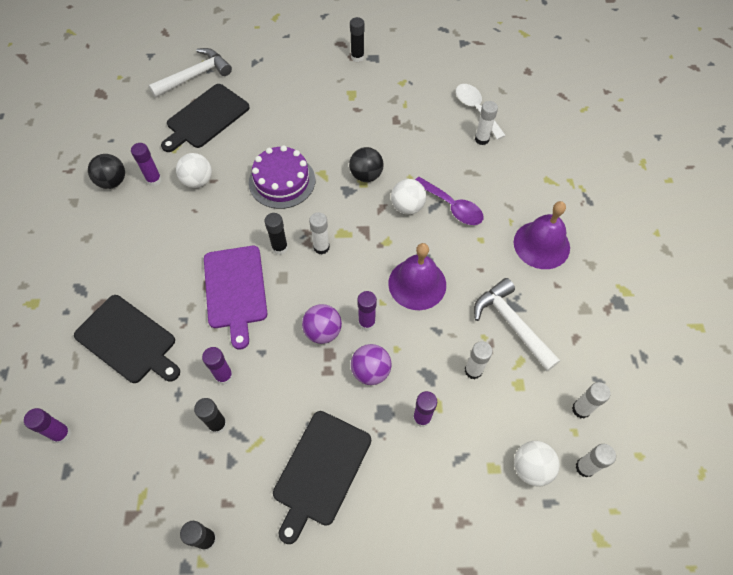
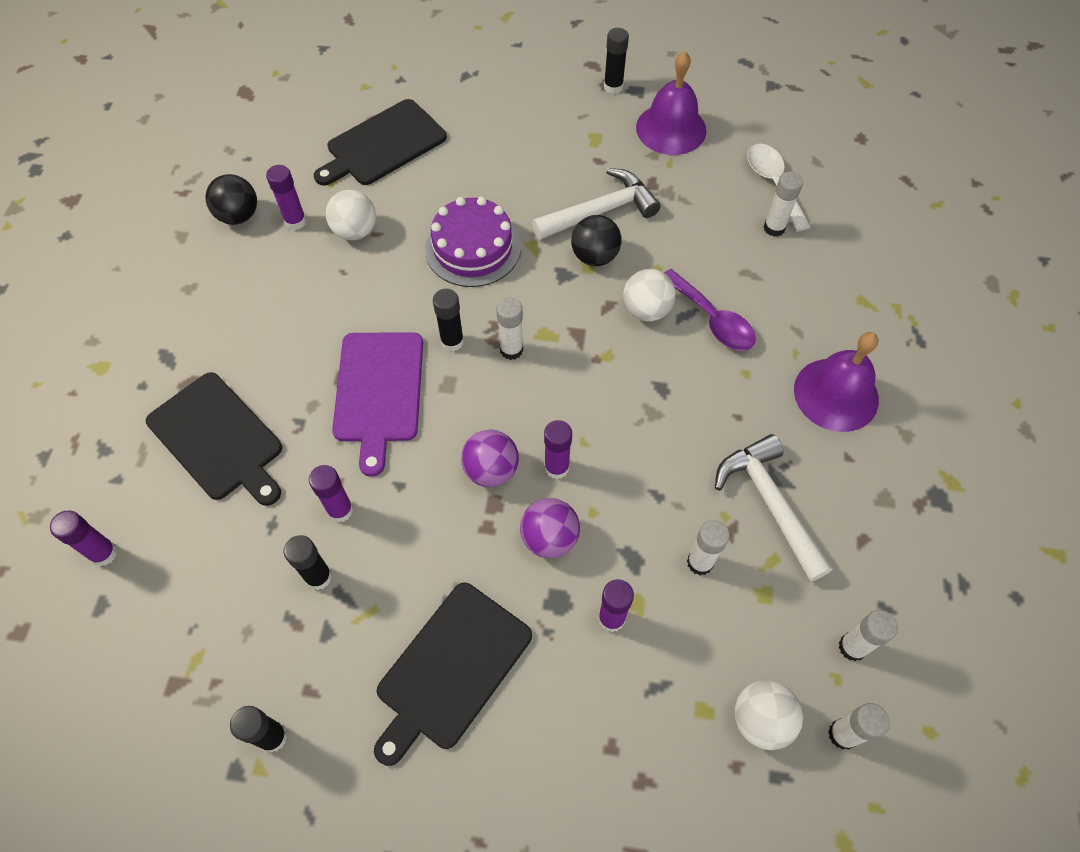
camera: 10 degrees right, 0 degrees up
(195, 76) = (379, 84): white hammer -> white hammer (601, 211)
(417, 284) = (640, 423): purple bell -> purple bell (671, 128)

